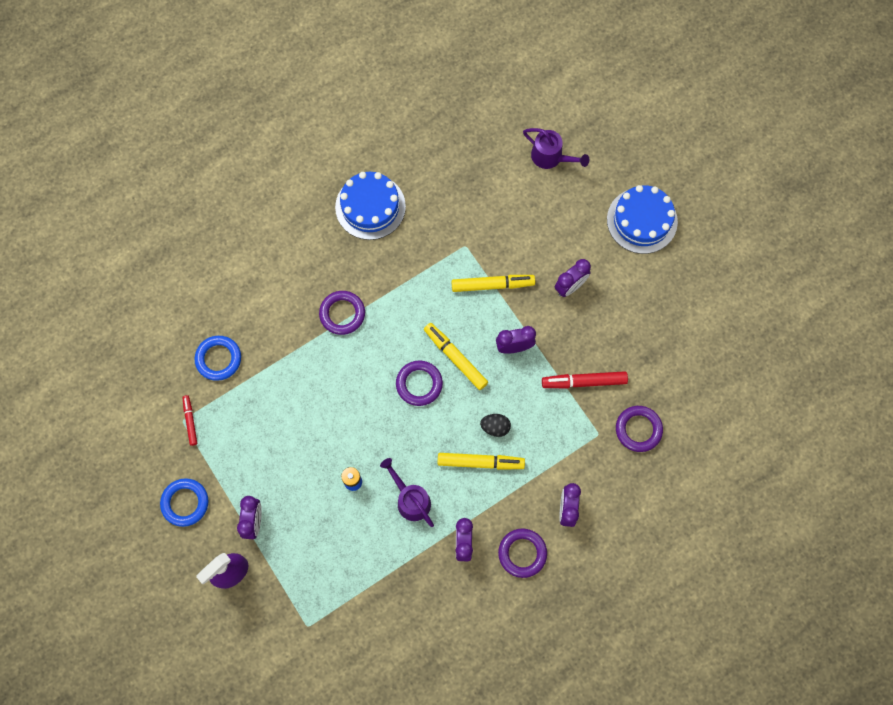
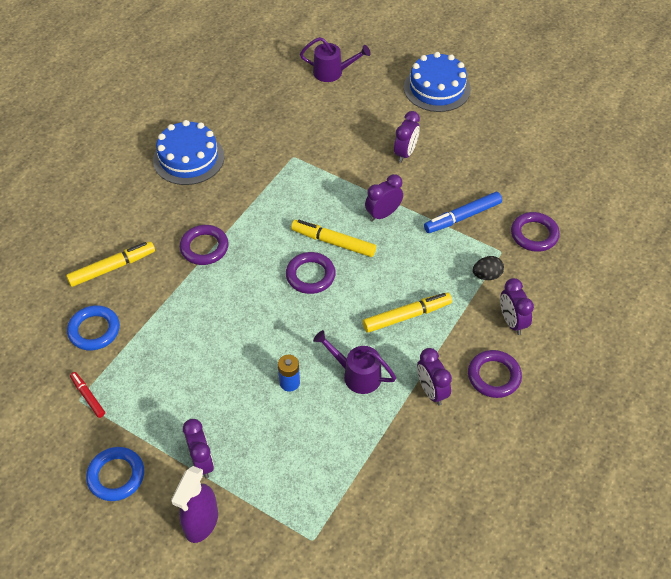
camera: 25 degrees left, 20 degrees down
(492, 285) = (335, 176): yellow marker -> yellow marker (112, 268)
(495, 427) = (403, 282): black egg -> black egg (486, 275)
(584, 381) = (462, 217): red marker -> blue marker

